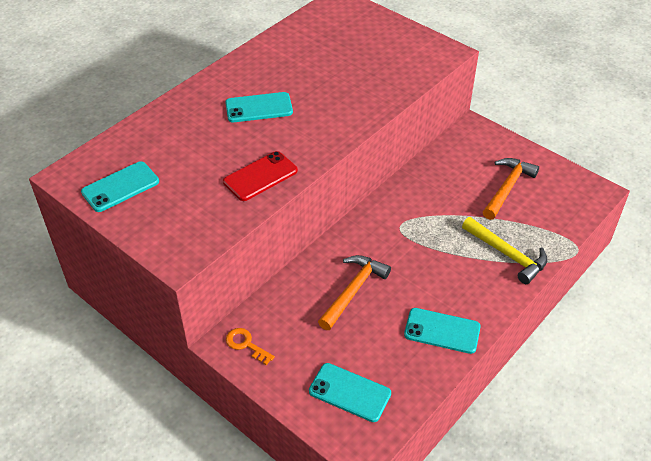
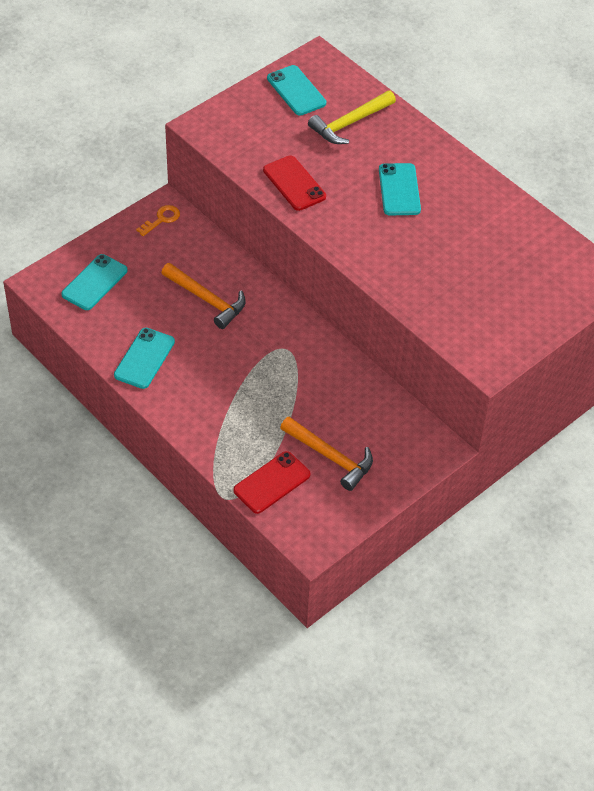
camera: 95 degrees right, 5 degrees up
(507, 254) = (230, 433): yellow hammer -> yellow hammer (349, 123)
(548, 221) = (272, 483): none -> red phone

